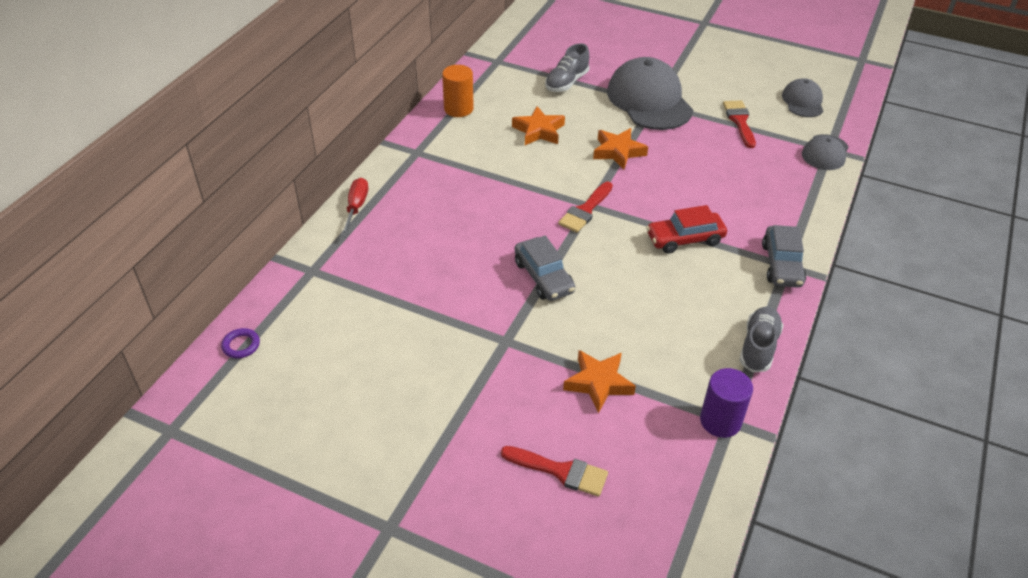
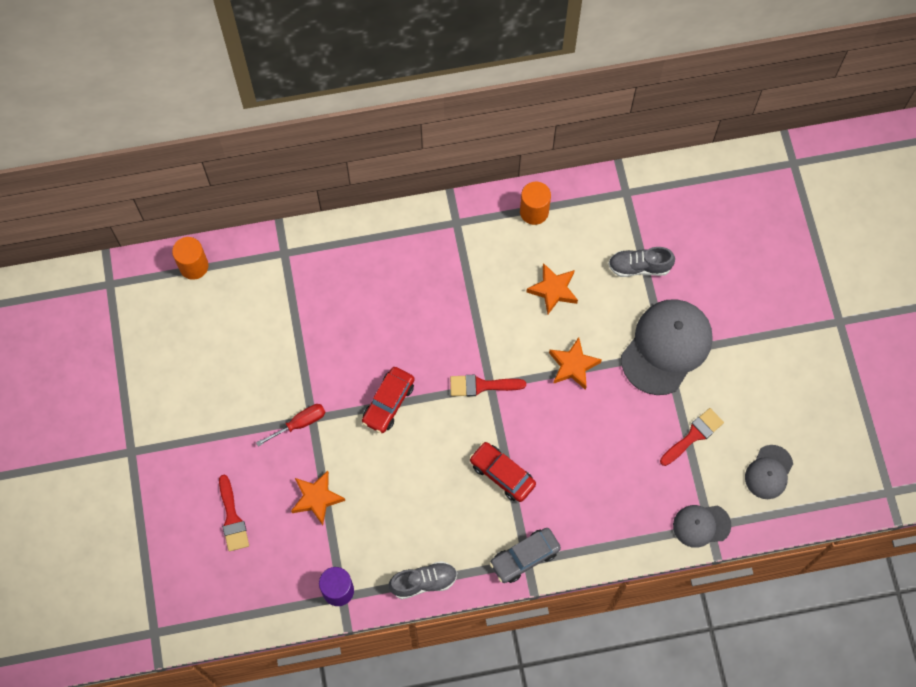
camera: 55 degrees right, 25 degrees up
(241, 345) = (194, 266): purple ring -> orange cylinder
(356, 207) = (364, 230): red screwdriver -> red screwdriver (300, 423)
(543, 277) = (388, 403): grey car -> red car
(803, 101) = (769, 472): grey cap -> grey cap turned 150 degrees clockwise

